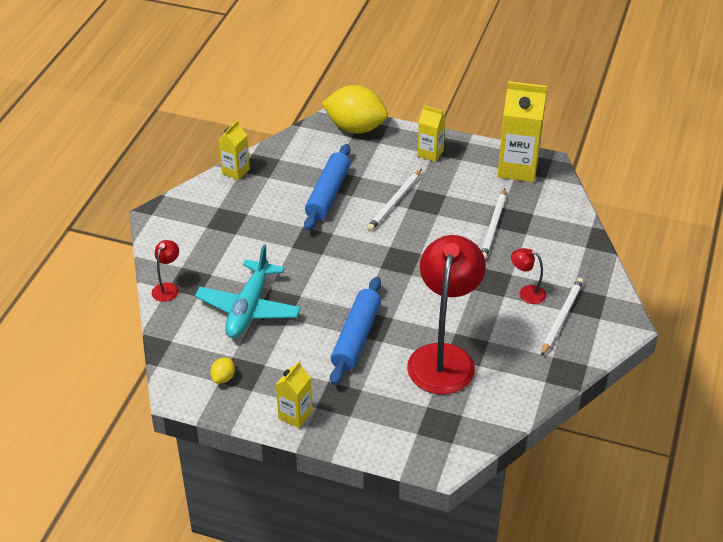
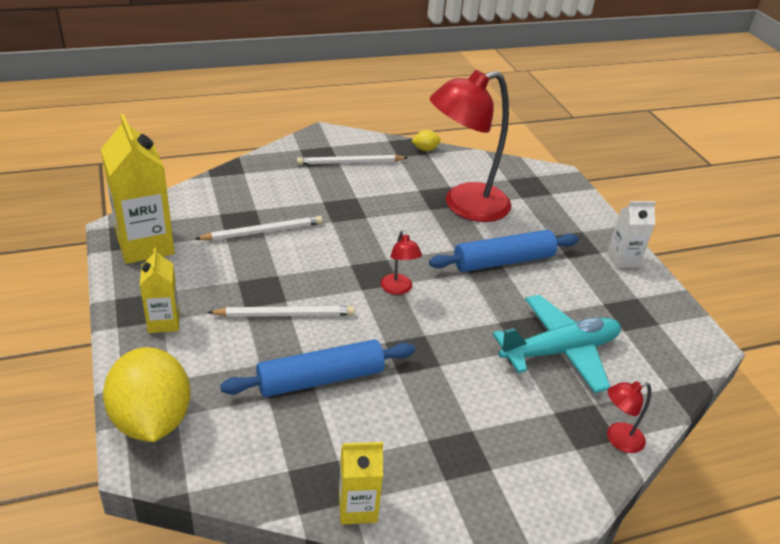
camera: 130 degrees left, 5 degrees down
(223, 378) = (652, 322): yellow lemon -> yellow lemon (425, 149)
(295, 415) = (623, 260): yellow carton -> white carton
(526, 293) = (340, 187): red lamp -> red lamp (398, 289)

